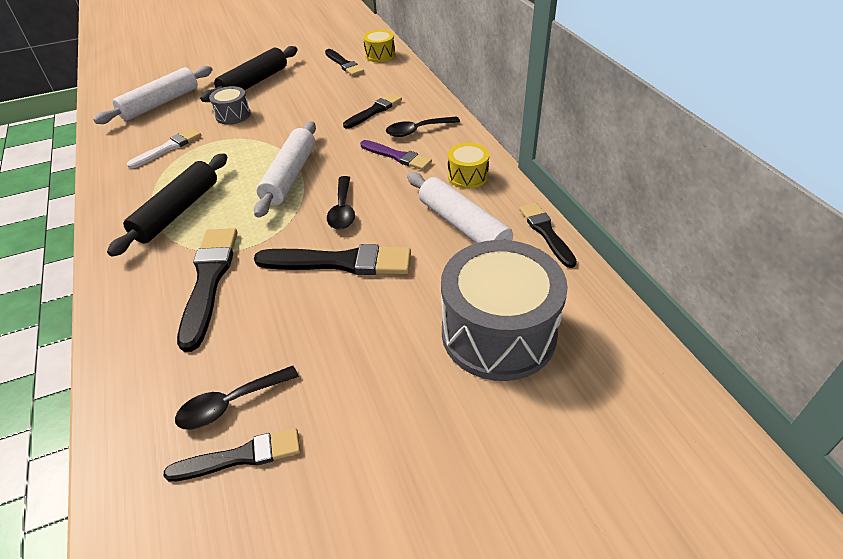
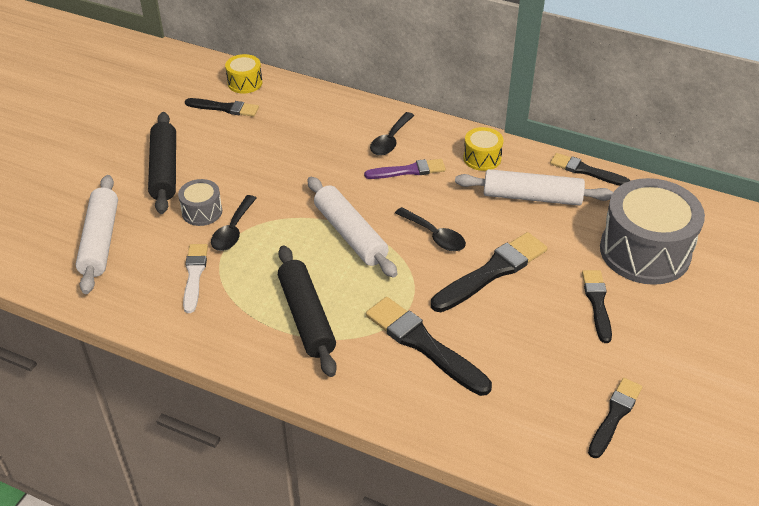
camera: 45 degrees left, 0 degrees up
(231, 403) = (564, 397): black spoon -> black spoon (233, 230)
(374, 111) = (328, 141): black brush -> black brush (597, 303)

